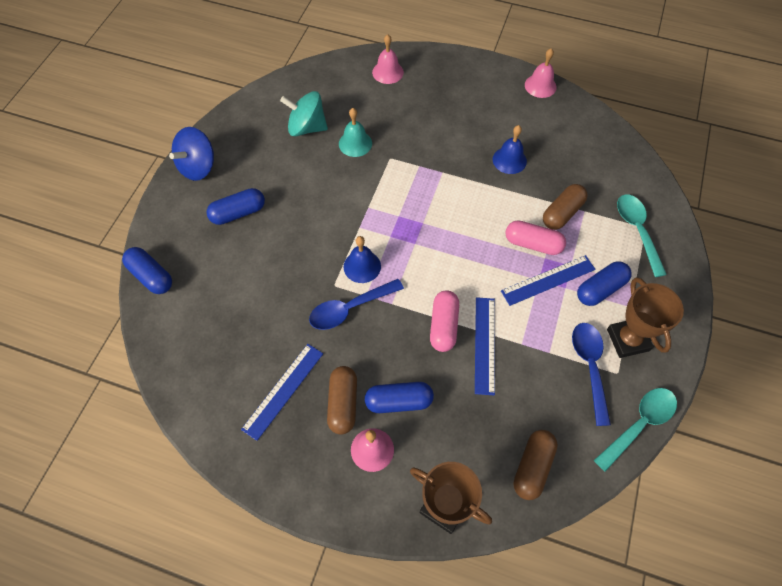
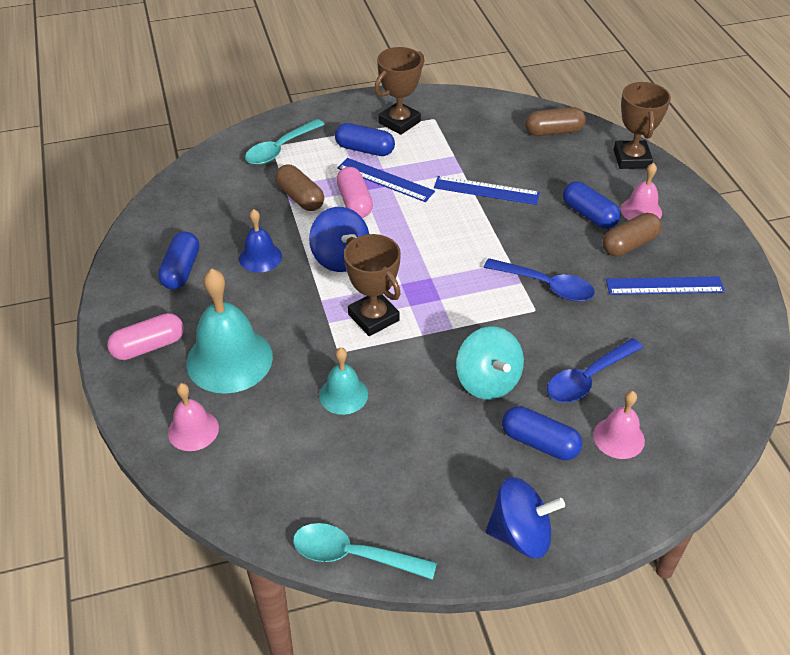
camera: 125 degrees left, 15 degrees down
(151, 276) = (690, 466): blue capsule -> blue capsule (181, 270)
(307, 128) = (358, 458): turquoise spinning top -> turquoise spinning top (488, 381)
(362, 266) = (495, 301): blue bell -> none
(404, 190) = (373, 317): none -> brown trophy
(427, 106) = (229, 359): none -> turquoise bell
(443, 326) = (496, 220): pink capsule -> pink capsule (148, 346)
(475, 202) = (340, 258): none -> blue spinning top
(485, 344) = (486, 190): blue ruler -> blue ruler turned 45 degrees clockwise
(540, 86) = (120, 278): pink bell -> pink bell (618, 437)
(562, 213) = (300, 197): brown capsule -> brown capsule turned 45 degrees clockwise
(589, 366) = (444, 132): blue spoon -> blue spoon (587, 378)
(639, 424) = (464, 98): turquoise spoon -> turquoise spoon (353, 555)

